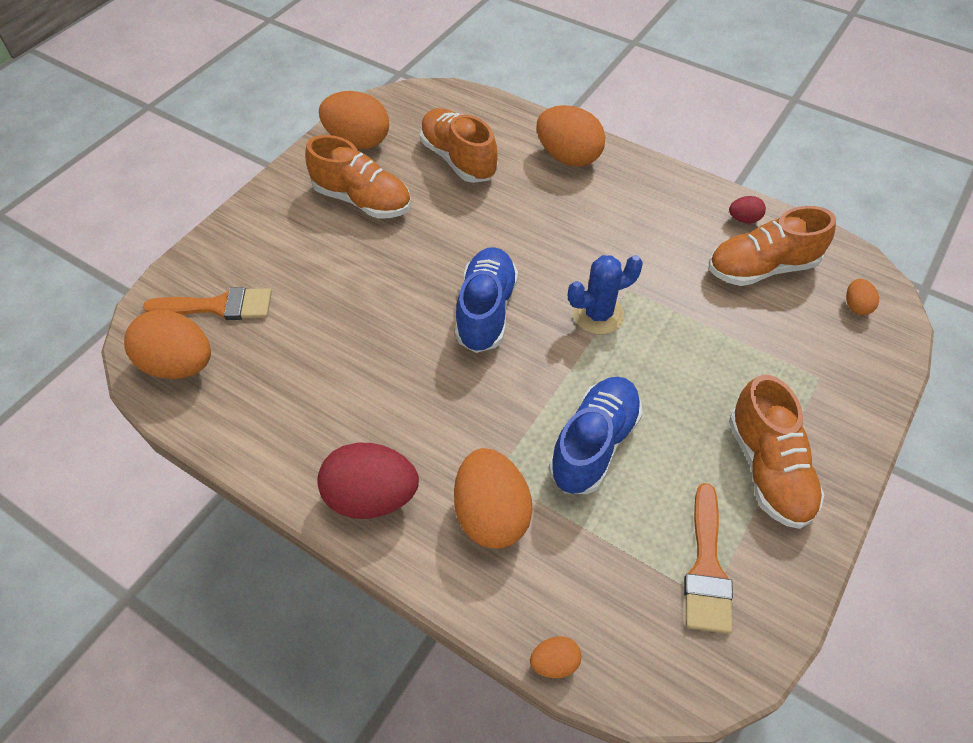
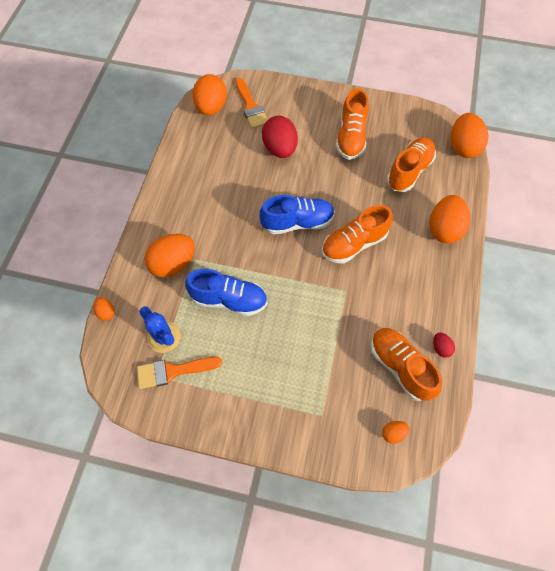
camera: 70 degrees right, 10 degrees up
(358, 141) = (396, 117): orange egg -> orange egg (463, 147)
(371, 497) = (167, 210): red egg -> red egg (280, 149)
(598, 314) = (319, 279): blue cactus -> blue cactus (164, 337)
(768, 469) = (244, 393): orange shoe -> orange shoe (354, 244)

